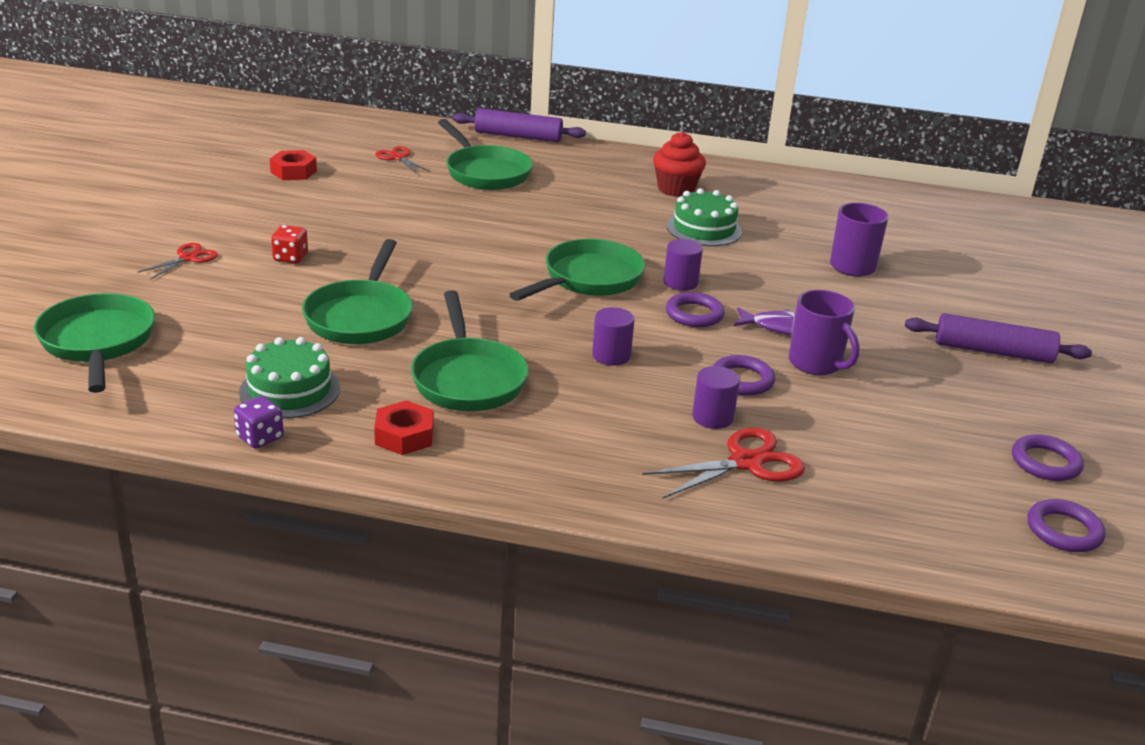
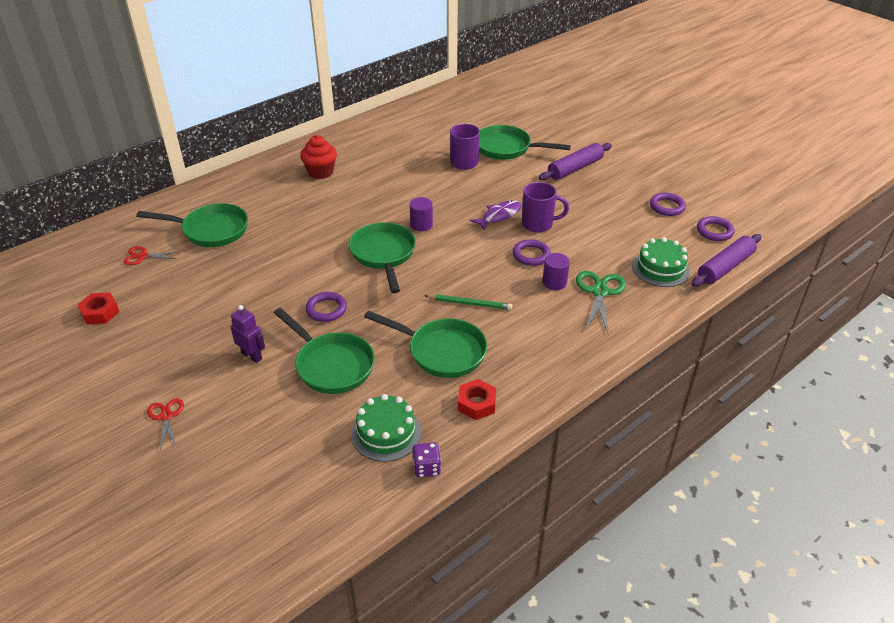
camera: 50 degrees left, 10 degrees up
(98, 342) = (236, 508): green pan -> green pan (506, 148)
(290, 258) = (223, 365): red dice -> none
(322, 267) = (252, 356): none -> purple robot
(518, 136) = (180, 194): purple rolling pin -> purple rolling pin (725, 267)
(580, 367) = (470, 303): none -> green pencil
(611, 356) = (468, 287): purple cylinder -> none
(694, 314) = (457, 237): purple ring -> purple ring (326, 309)
(704, 229) = (375, 187): green cake -> green cake (660, 268)
(746, 462) = (599, 292): red scissors -> green scissors

